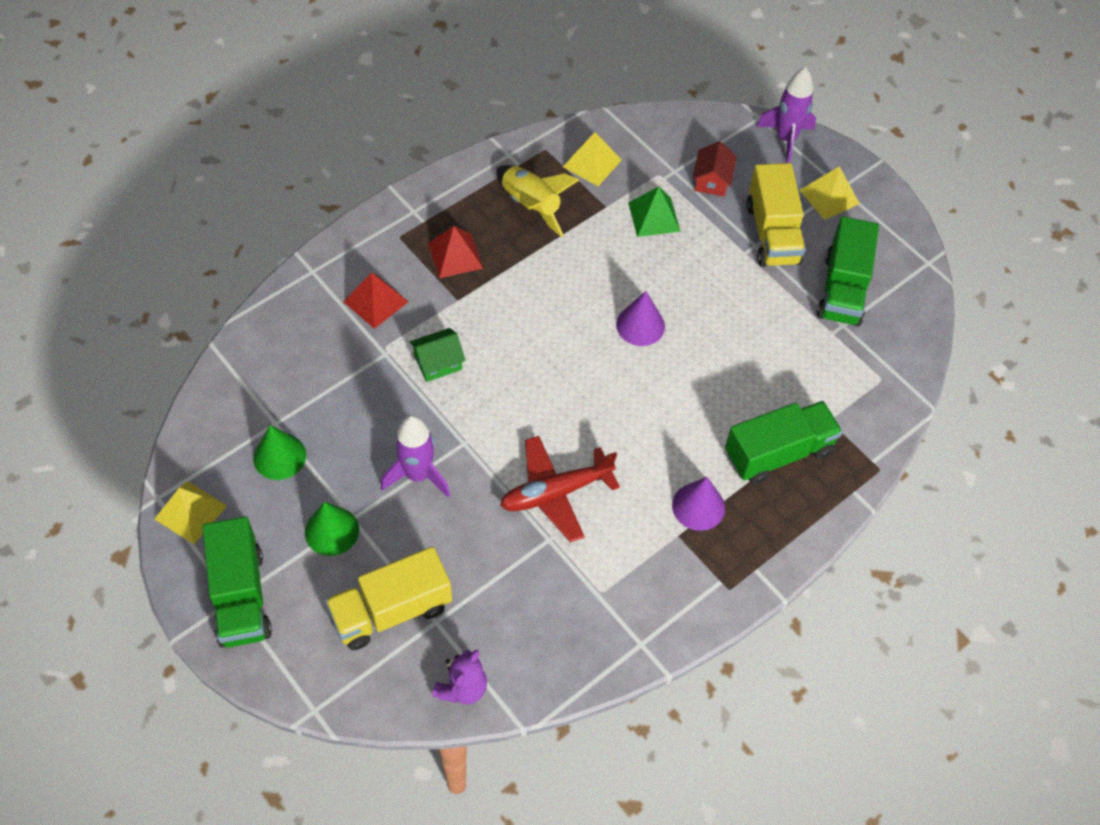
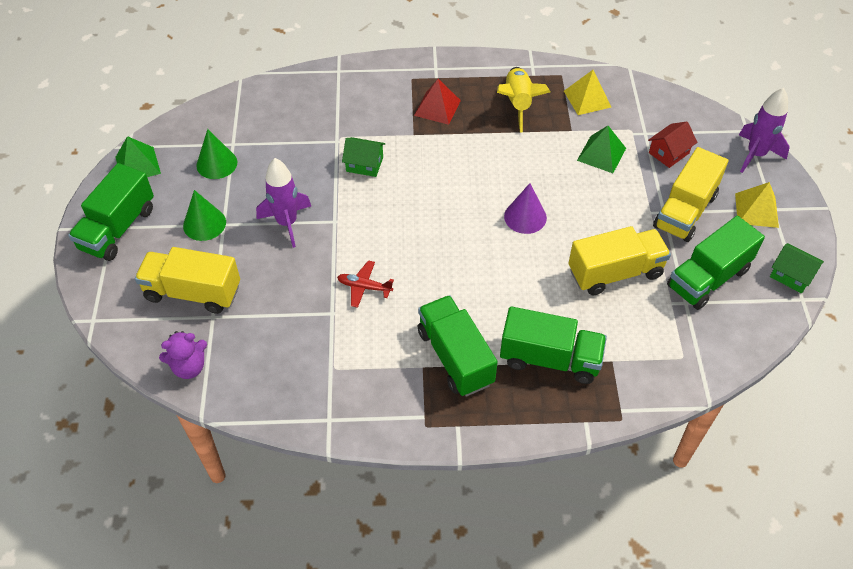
camera: 40 degrees right, 5 degrees down
(190, 512) = (138, 165): yellow pyramid -> green pyramid
(375, 301) = (360, 108): red pyramid -> none
(556, 493) = (364, 287): red plane -> red plane, size x0.56
(698, 506) = (455, 357): purple cone -> green truck
(764, 333) = (615, 273): none -> yellow truck
(904, 245) = (791, 275): none -> green house

